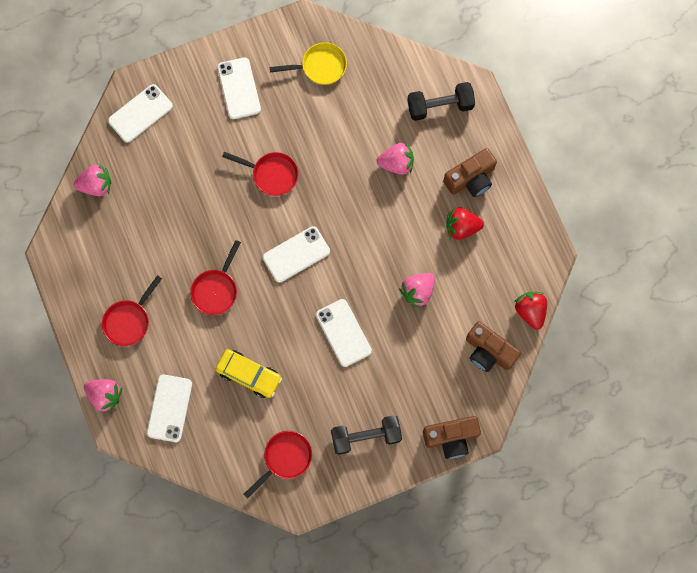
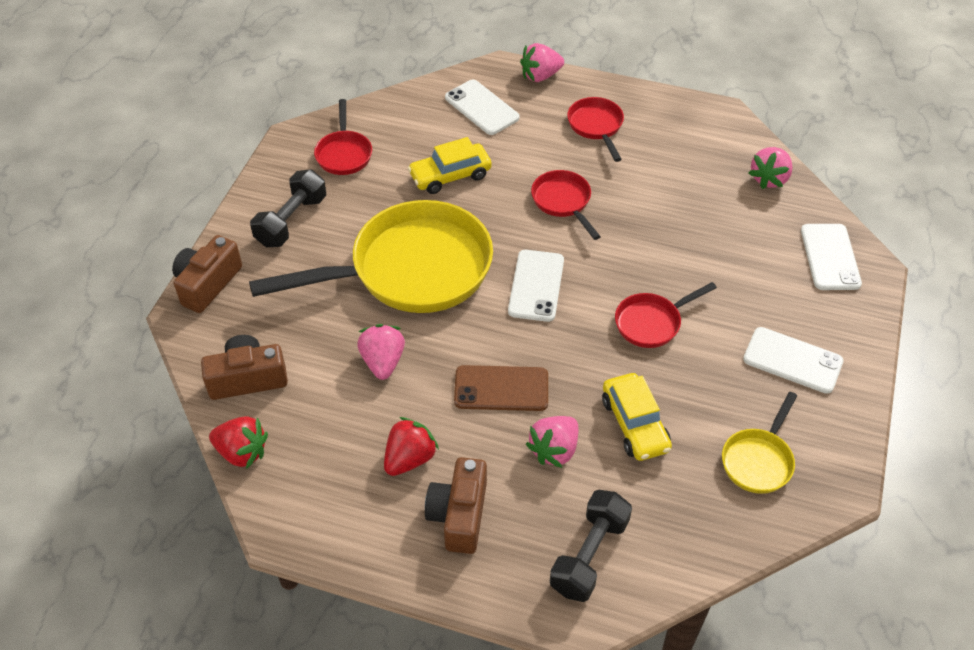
camera: 130 degrees right, 25 degrees down
(343, 333) = (410, 270): white phone -> yellow pan
(347, 137) = (635, 424): none -> yellow car
(382, 217) = (501, 389): none -> brown phone

